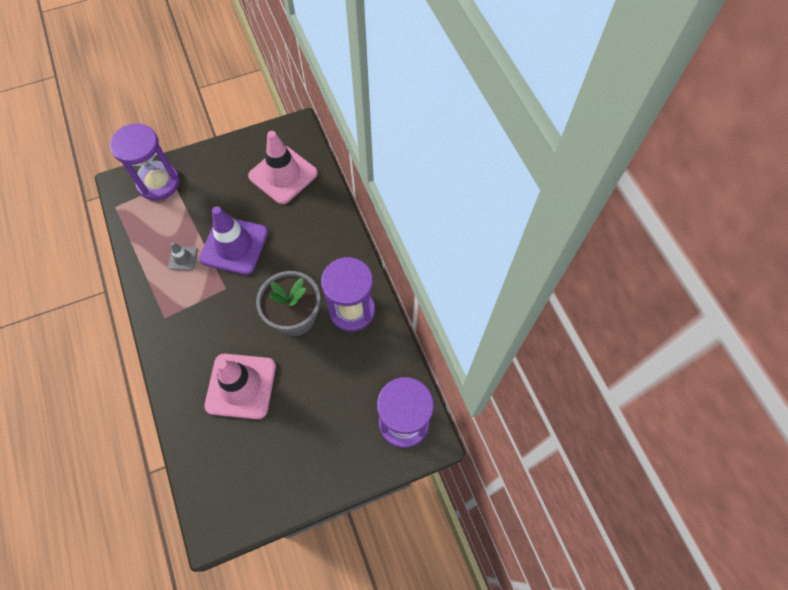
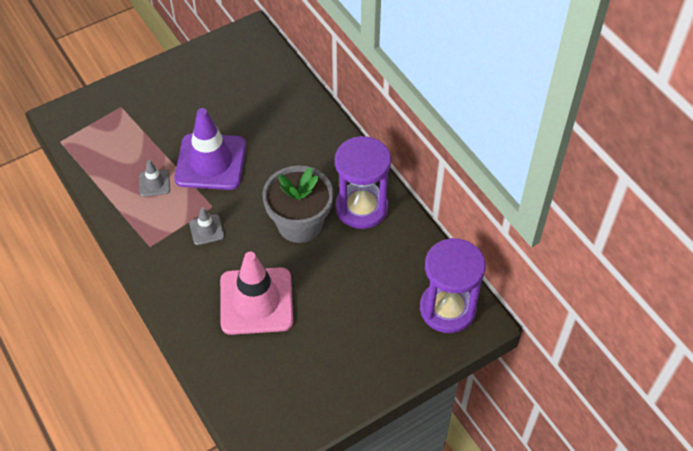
camera: 10 degrees left, 10 degrees down
(159, 183) = (105, 110): purple hourglass -> none
(215, 310) = (206, 230): none -> grey traffic cone
(283, 175) = (247, 83): pink traffic cone -> none

